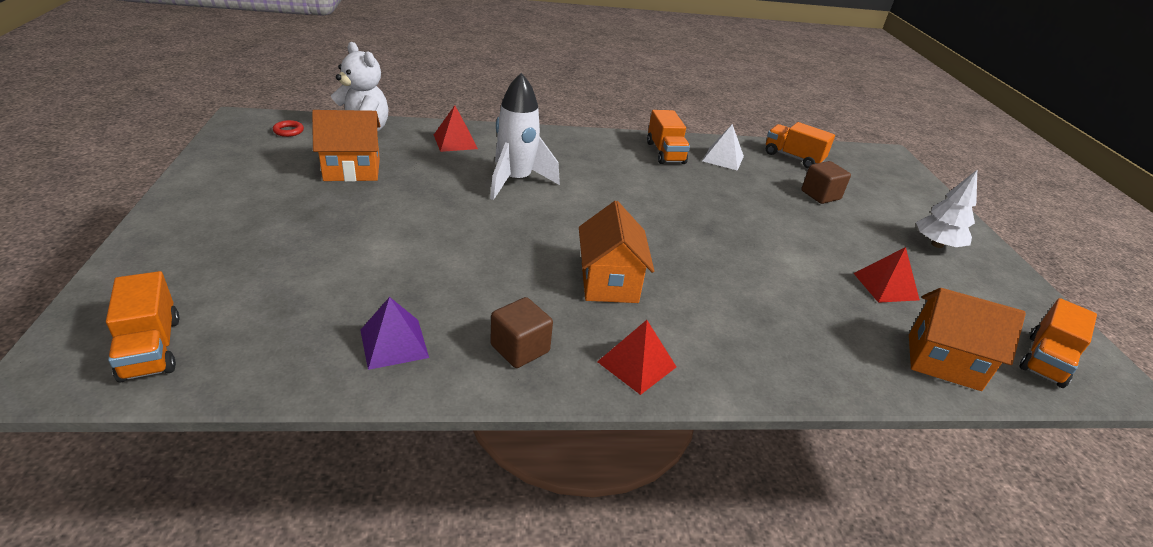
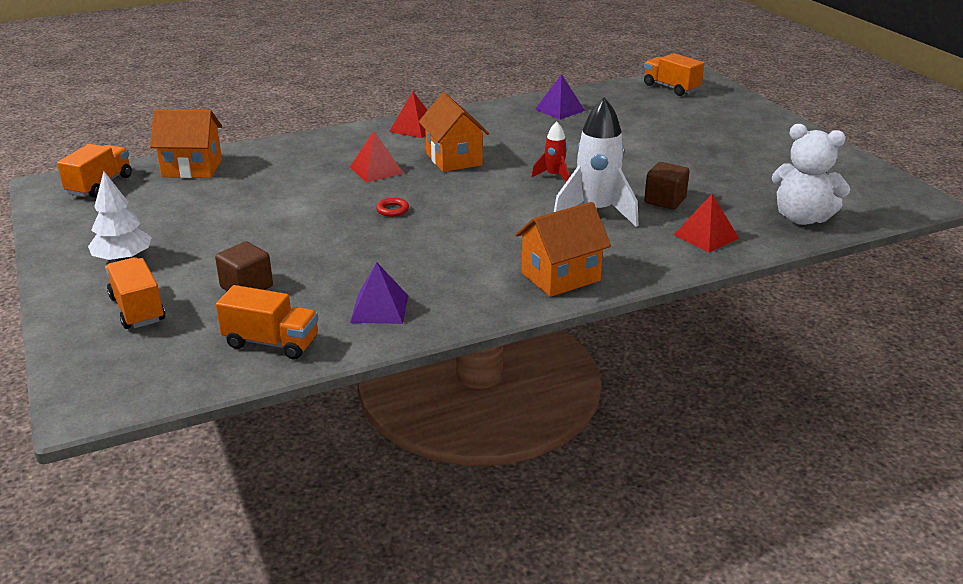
camera: 165 degrees right, 5 degrees down
(288, 131) = (863, 202): red ring -> red ring (392, 210)
(352, 170) = (743, 184): orange house -> orange house (560, 277)
(516, 227) = (554, 176): none -> red rocket
(520, 348) = (488, 121): brown cube -> brown cube (665, 200)
(665, 153) = (460, 294): orange truck -> orange truck (137, 309)
(723, 158) = (379, 308): white pyramid -> purple pyramid
(885, 286) = (212, 206): red pyramid -> red pyramid (376, 170)

